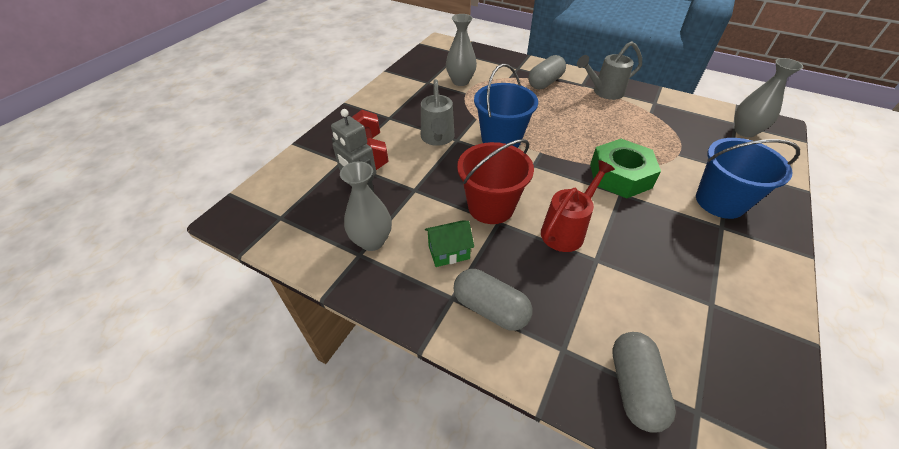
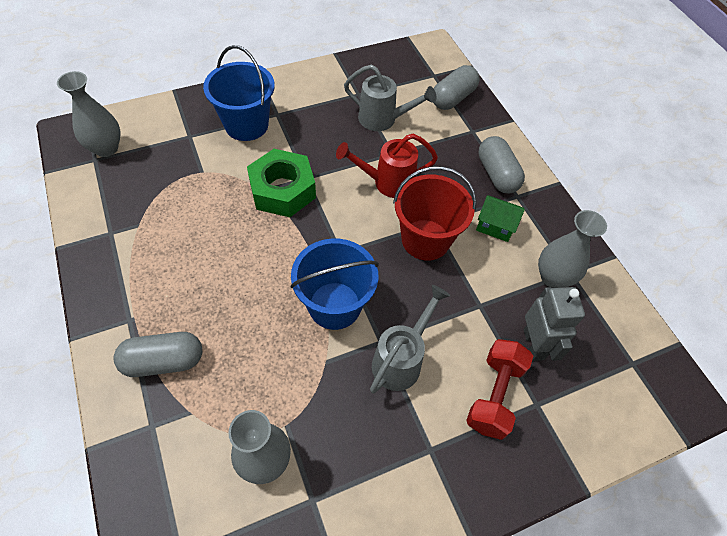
camera: 145 degrees left, 10 degrees up
(604, 92) = (129, 288): grey watering can -> grey watering can (383, 119)

